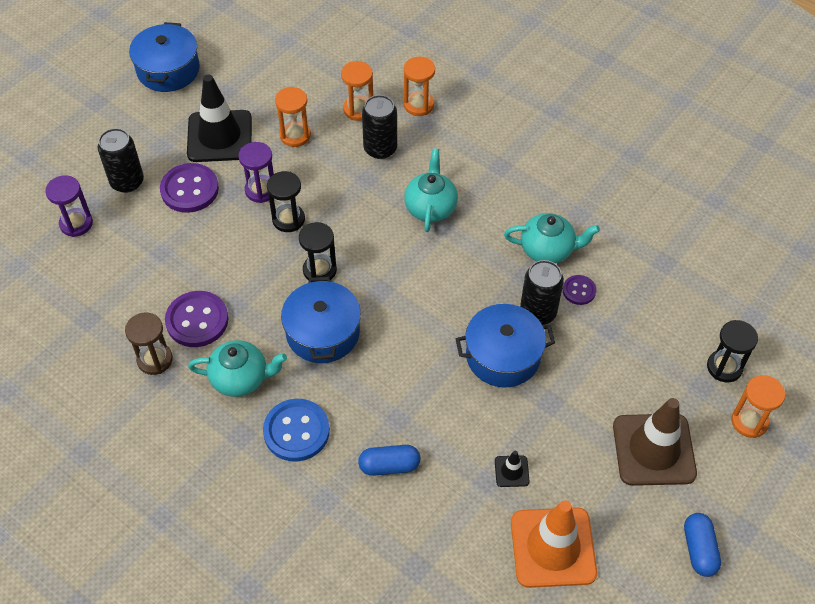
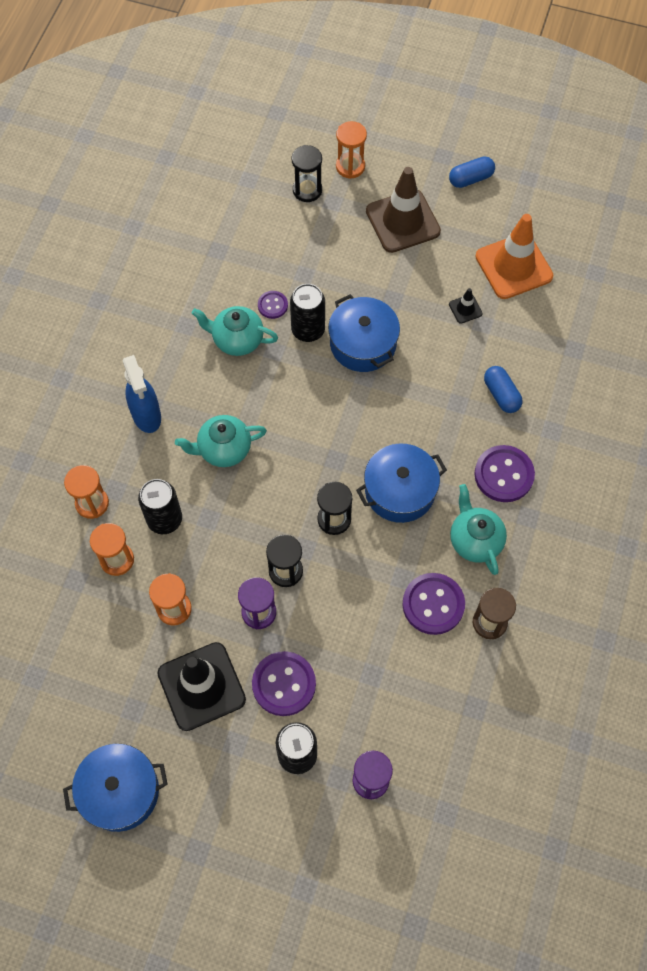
camera: 110 degrees left, 10 degrees up
(296, 431) = (504, 475): blue button -> purple button
(490, 161) = (146, 416): none -> blue spray bottle
(548, 250) = (237, 340): turquoise teapot -> turquoise teapot turned 60 degrees counterclockwise

